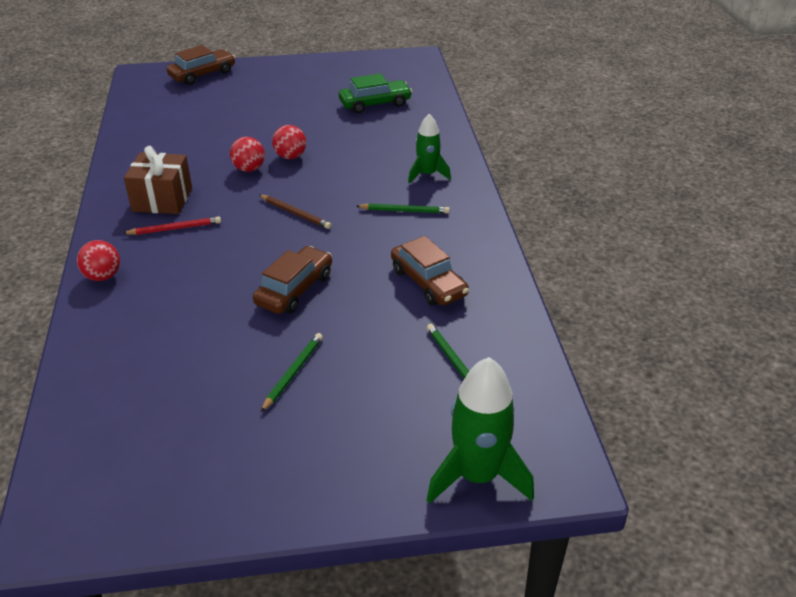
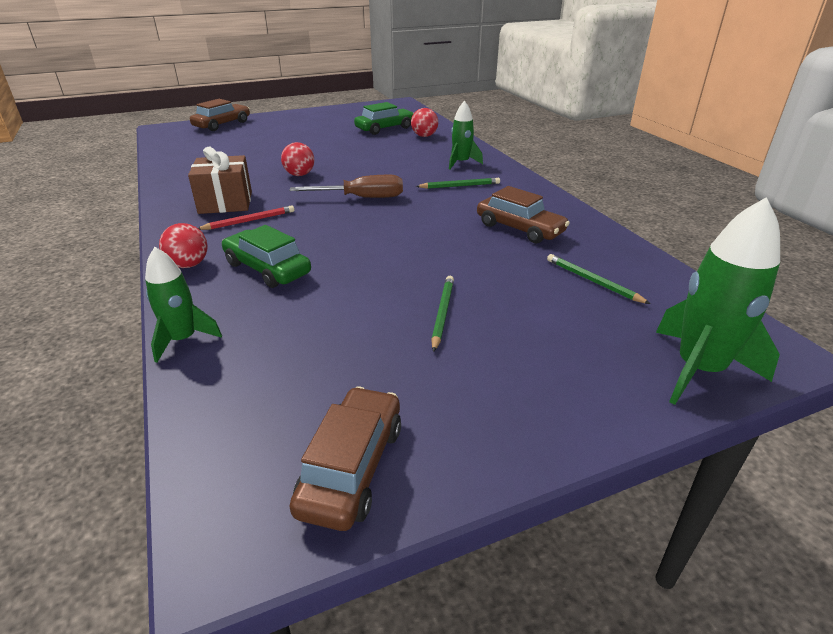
camera: 15 degrees left, 5 degrees down
(72, 358) = (183, 339): none -> green rocket
(167, 293) = (267, 268): none -> green car
(290, 156) = (333, 164): red ball -> red ball (424, 136)
(294, 289) = (398, 249): brown car -> brown car (352, 467)
(295, 213) = (362, 198): brown pencil -> brown screwdriver

